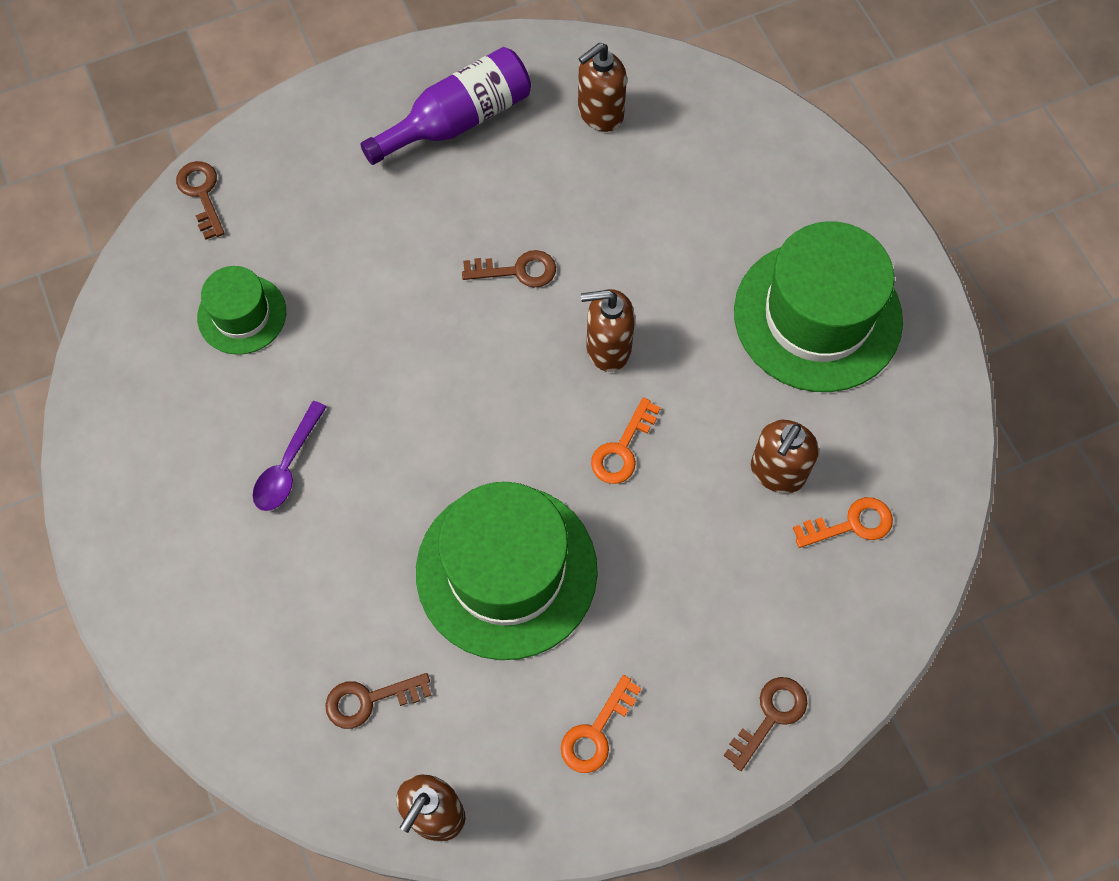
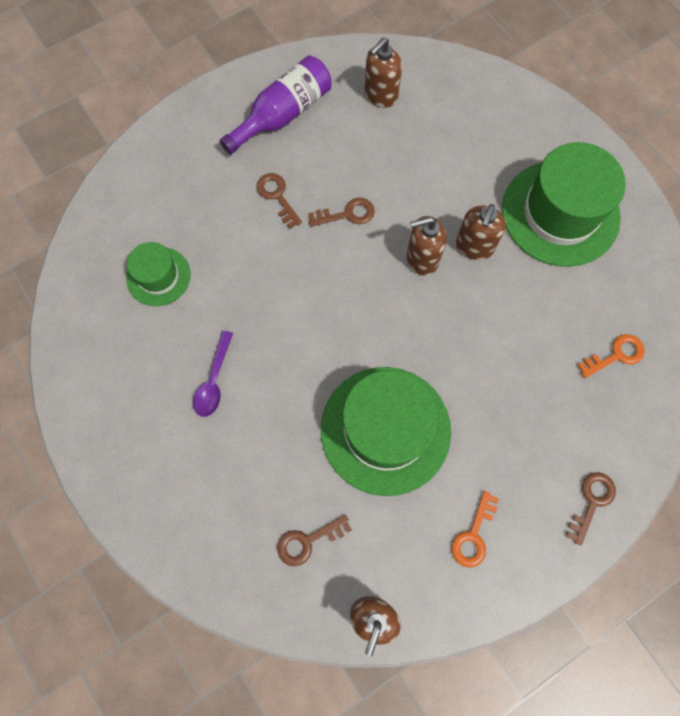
camera: 10 degrees left, 5 degrees up
(201, 194) = (112, 194): brown key -> brown key (277, 196)
(622, 449) = (447, 329): orange key -> none
(777, 472) = (557, 327): brown soap dispenser -> brown soap dispenser (474, 246)

